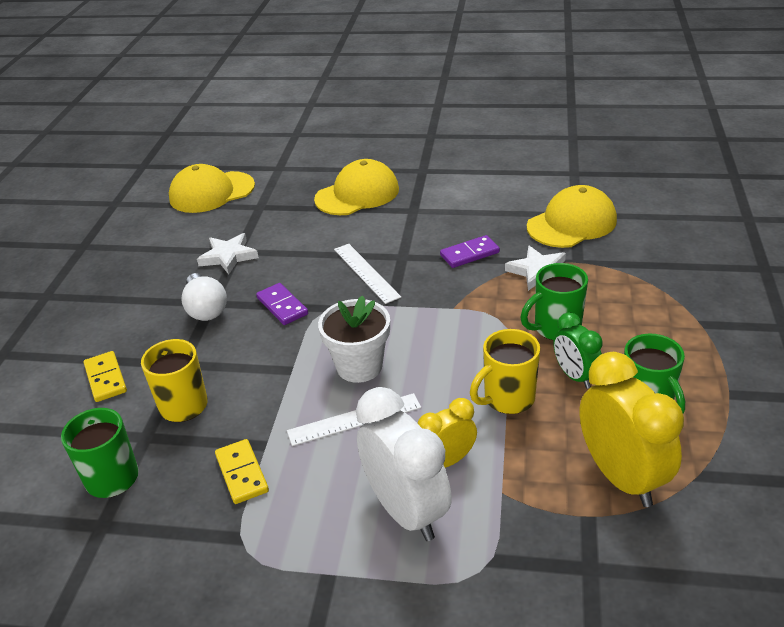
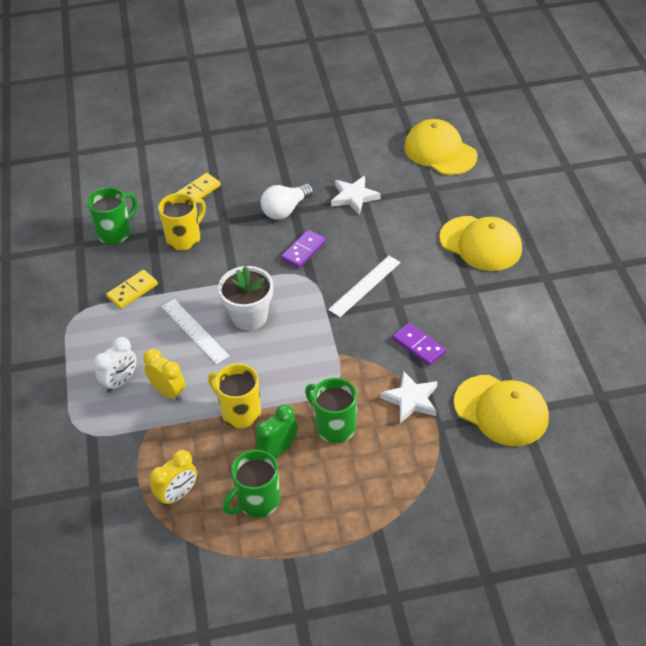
camera: 70 degrees right, 10 degrees up
(406, 511) = (120, 382): white clock -> white clock, size x0.57
(621, 477) = (178, 495): yellow clock -> yellow clock, size x0.57

